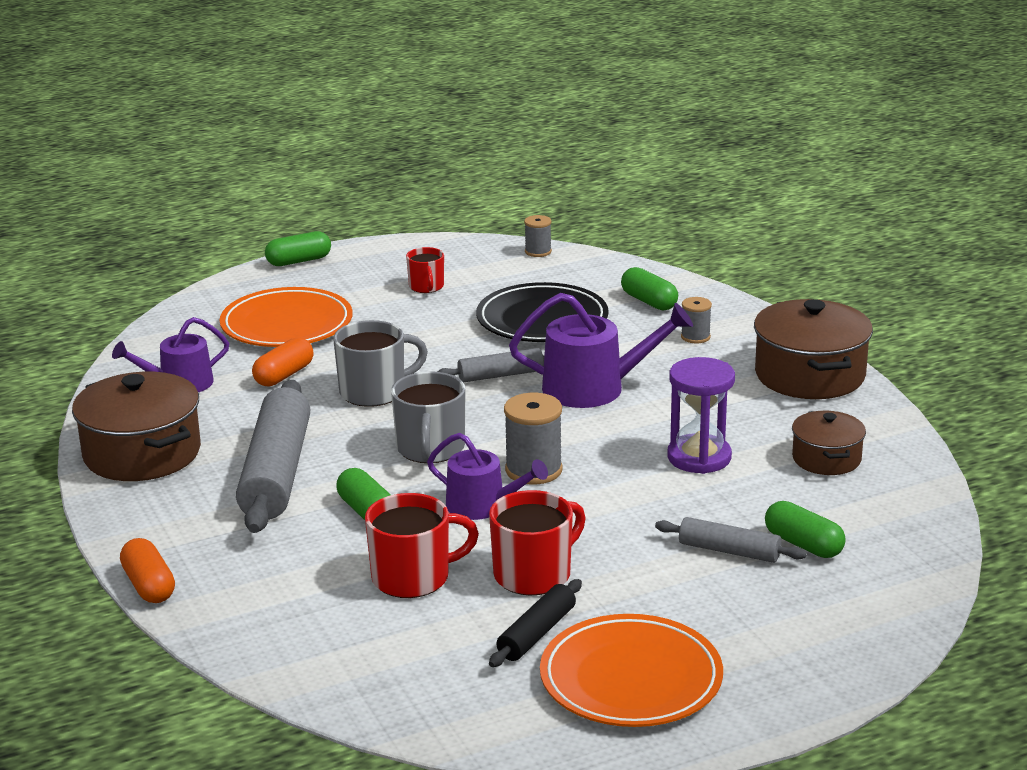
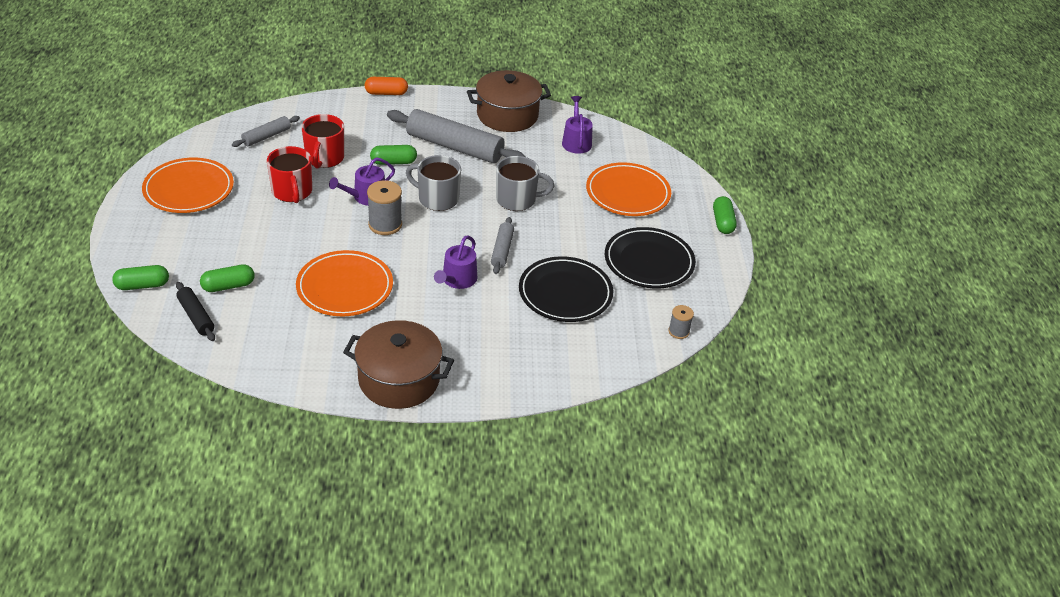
camera: 110 degrees right, 15 degrees up
(284, 375) = (561, 176): orange capsule -> none
(374, 392) = (517, 200): grey mug -> grey mug turned 90 degrees counterclockwise
(426, 287) = (649, 262): red mug -> black plate
(536, 633) = (247, 176): black rolling pin -> black rolling pin (196, 316)
(594, 388) = (457, 280): purple watering can -> purple watering can, size x0.66
(649, 301) = (560, 352): green capsule -> green capsule (142, 285)
(695, 337) = (492, 351): grey spool -> none
(699, 457) = (345, 287): purple hourglass -> orange plate
(729, 551) = (249, 258): grey rolling pin -> grey rolling pin (266, 136)
(826, 459) = (297, 336): brown pot -> none

